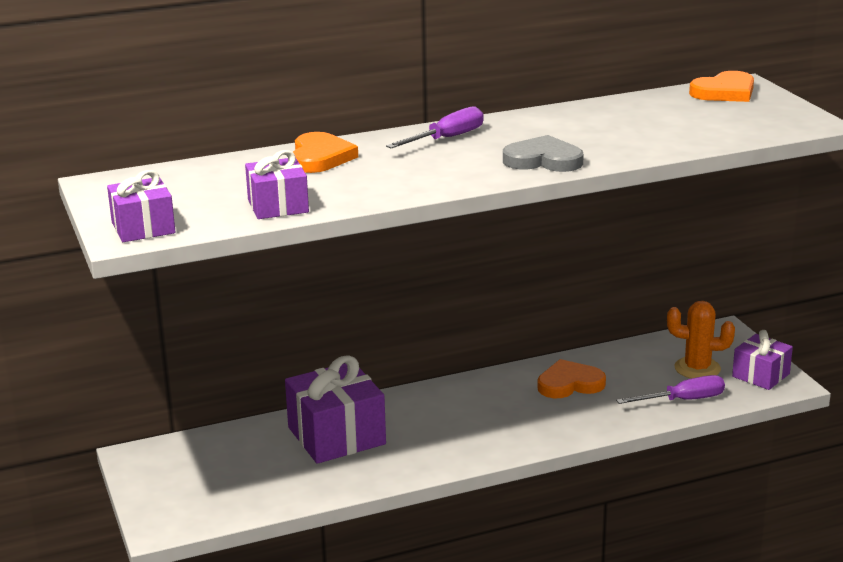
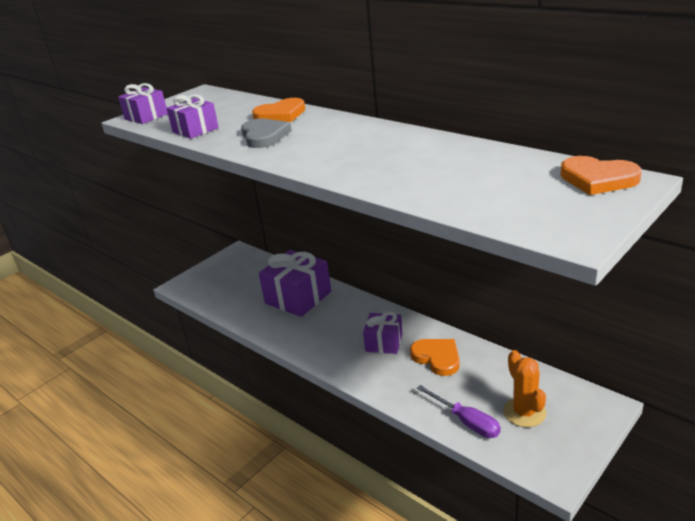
camera: 65 degrees right, 5 degrees up
(447, 138) = (350, 130): purple screwdriver -> none
(543, 160) = (340, 165): grey heart -> grey heart (264, 136)
(761, 375) = (552, 454): purple gift -> purple gift (384, 342)

